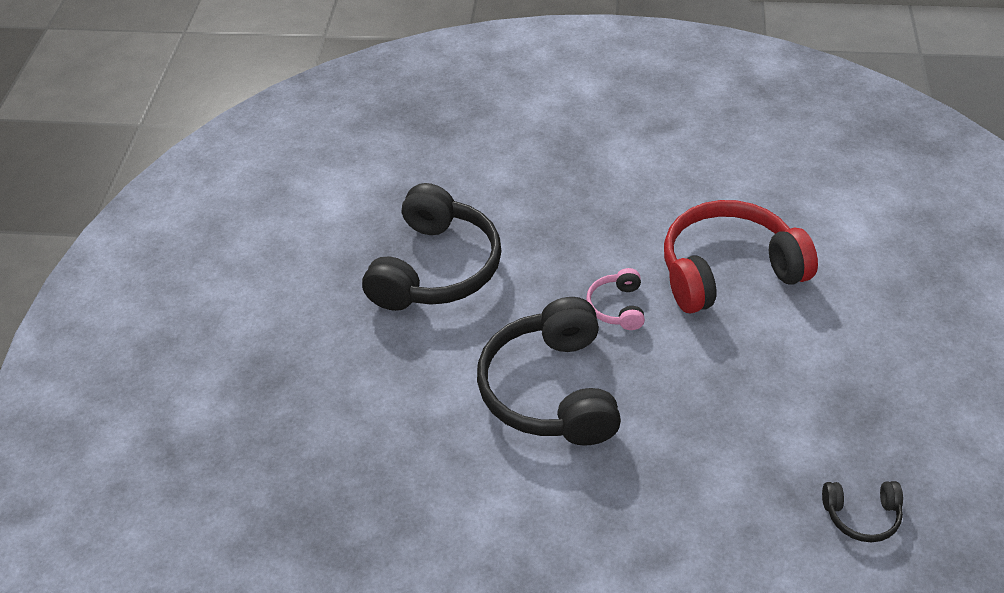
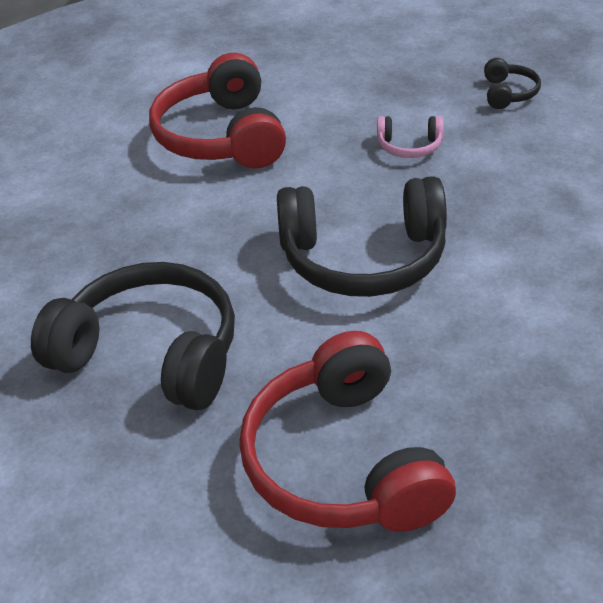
camera: 85 degrees left, 5 degrees down
(327, 389) = (343, 461): none -> red headphones
(617, 307) = (253, 208): pink headphones -> pink headphones (409, 146)

